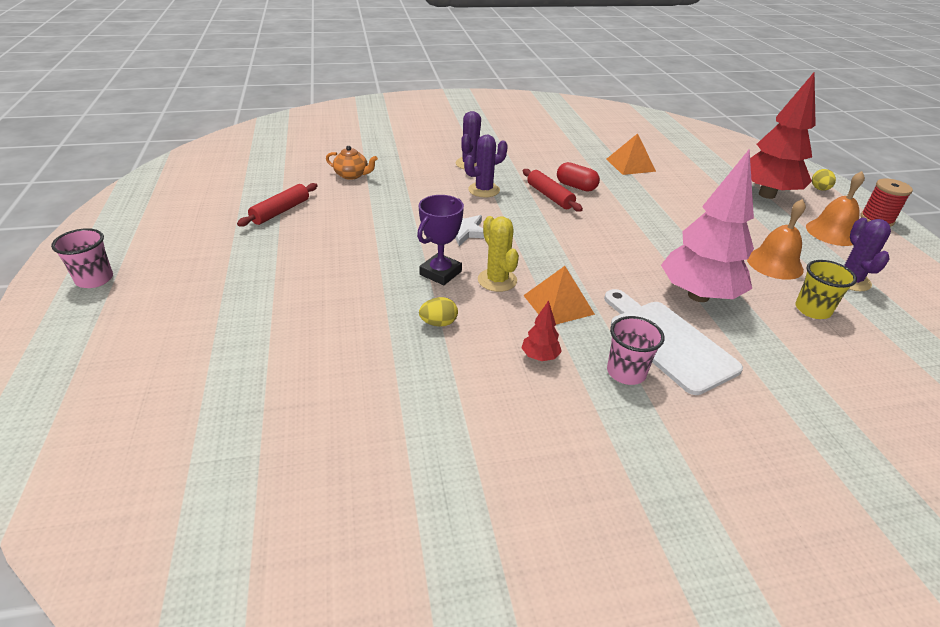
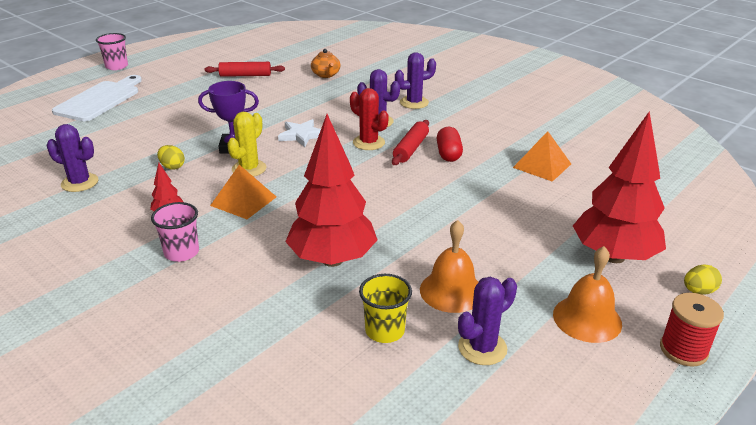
camera: 55 degrees right, 5 degrees down
(399, 402) = (80, 183): none -> purple cactus
(517, 208) = (368, 143): none -> red cactus
(668, 342) = (241, 261): white cutting board -> white cutting board (100, 100)
(698, 295) = (332, 259): pink tree -> red tree

